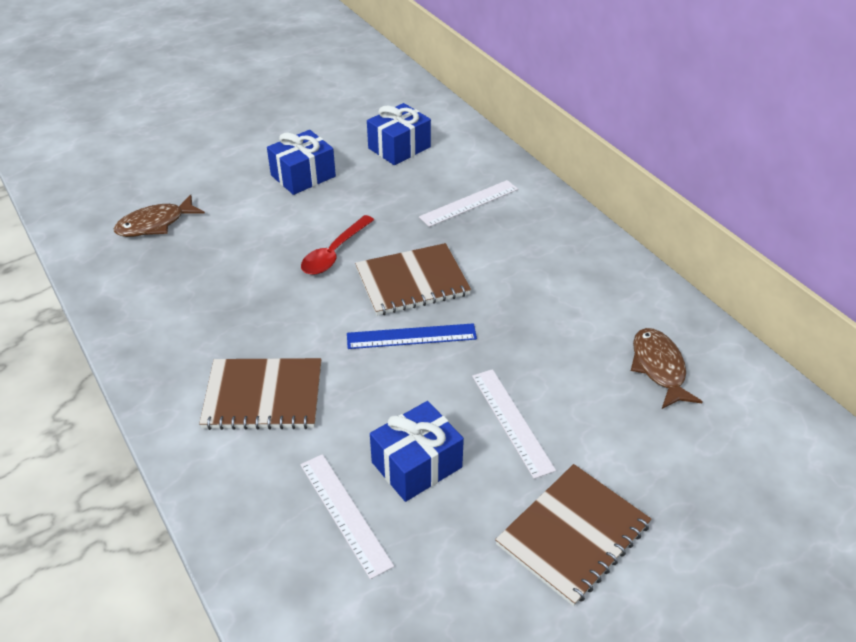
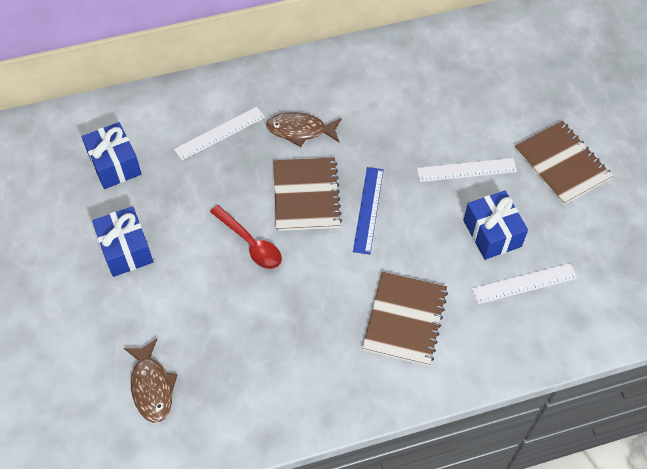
camera: 75 degrees left, 15 degrees up
(469, 203) = (220, 133): white ruler -> white ruler turned 75 degrees clockwise
(659, 368) = (439, 76): brown fish -> brown fish (300, 130)

